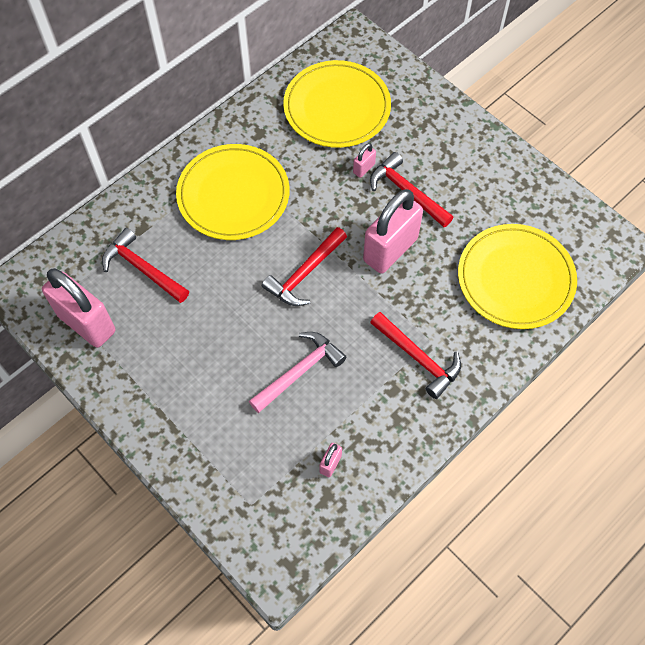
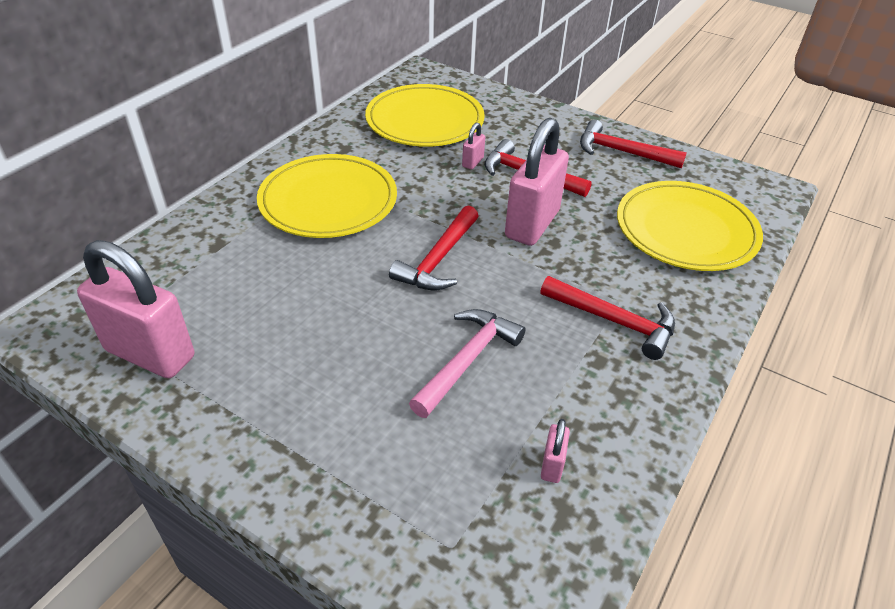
camera: 15 degrees left, 20 degrees down
(142, 268) = (224, 283): red hammer -> red hammer (621, 152)

